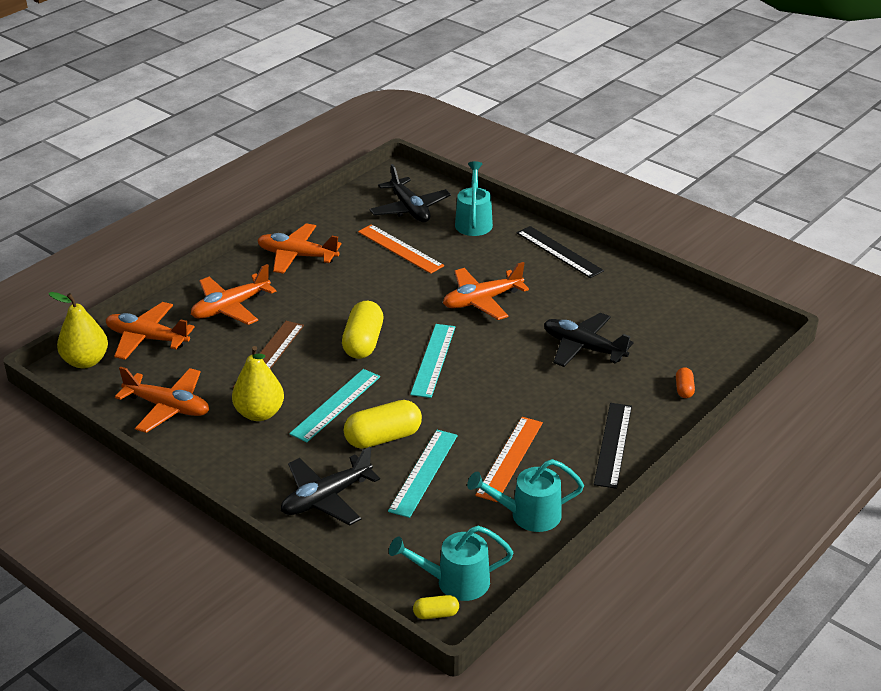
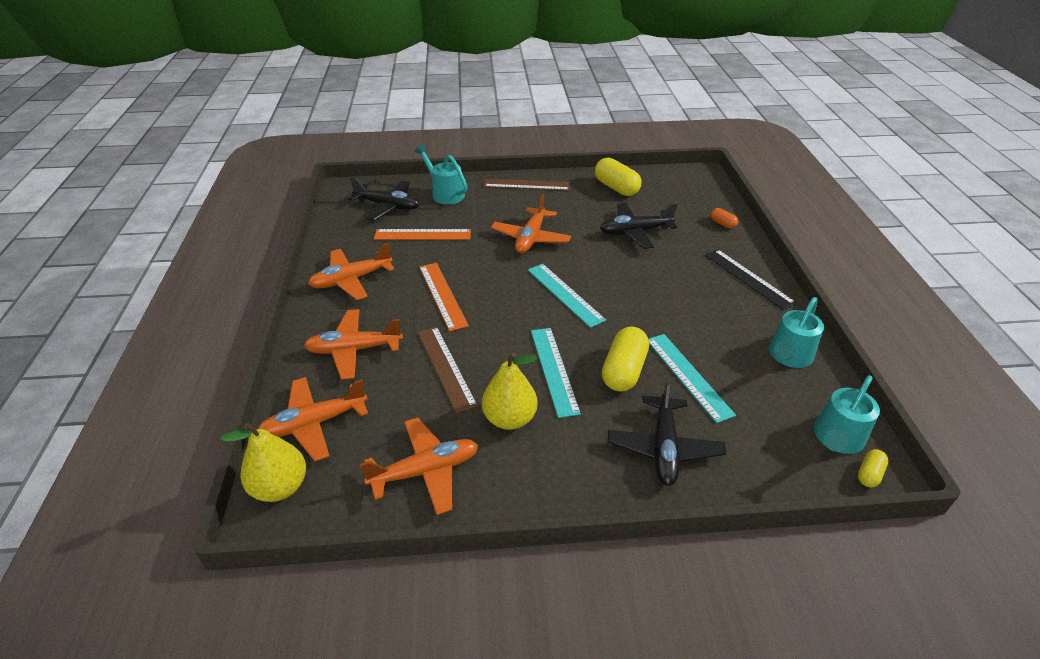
camera: 45 degrees left, 5 degrees up
(230, 307) = (354, 349): orange plane -> orange plane turned 75 degrees clockwise
(363, 343) = (500, 312): yellow capsule -> yellow capsule (616, 188)
(510, 458) = (716, 327): orange ruler -> orange ruler (442, 295)
(559, 252) = (527, 185): black ruler -> brown ruler

